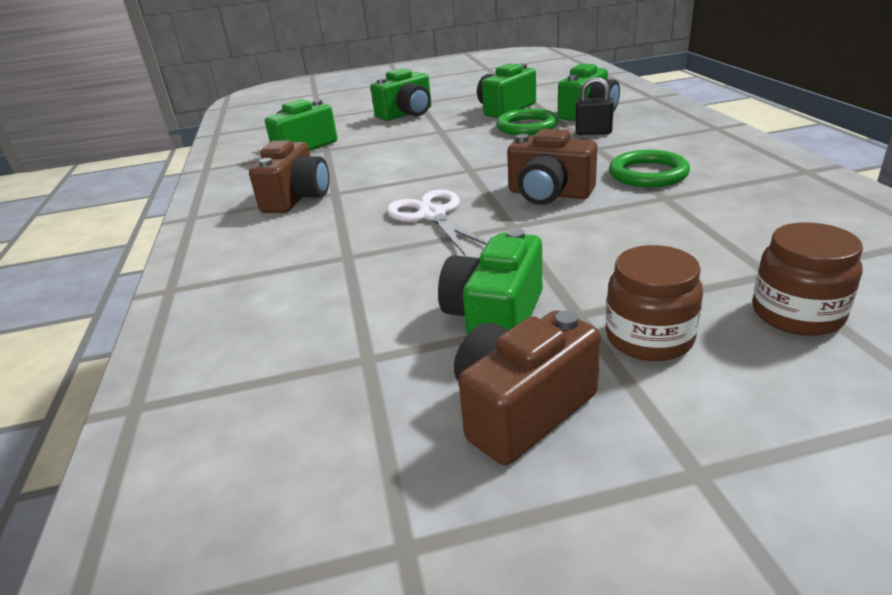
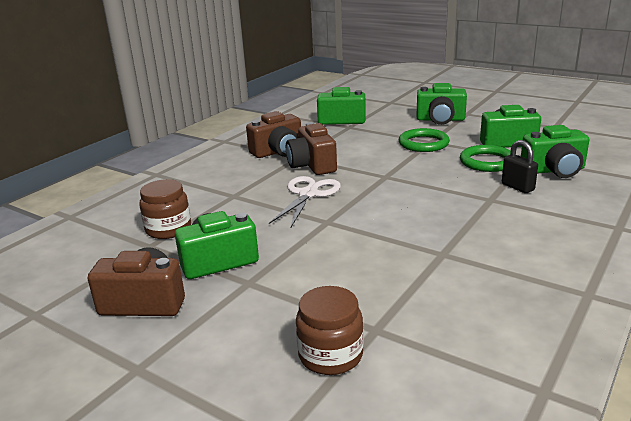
camera: 45 degrees right, 5 degrees down
(549, 194) = (387, 214): brown camera -> brown camera (312, 165)
(648, 174) = (474, 234): green ring -> green ring (423, 143)
(649, 338) = (246, 313): brown jar -> brown jar (168, 229)

